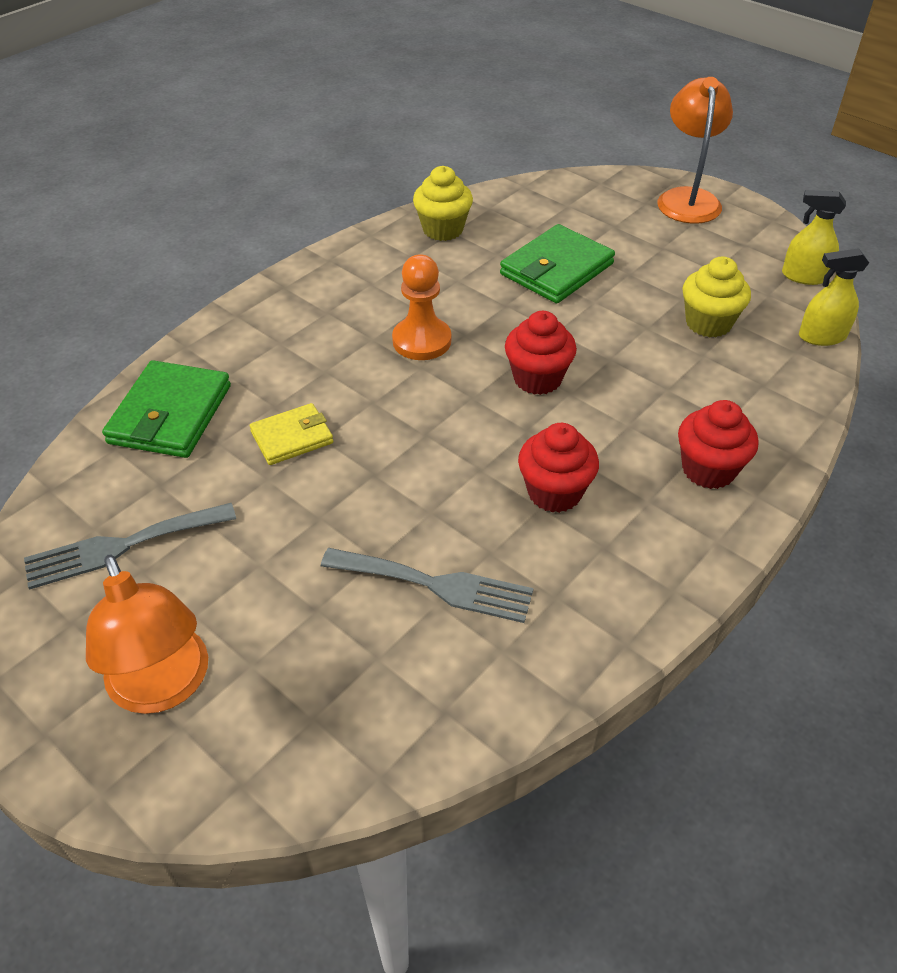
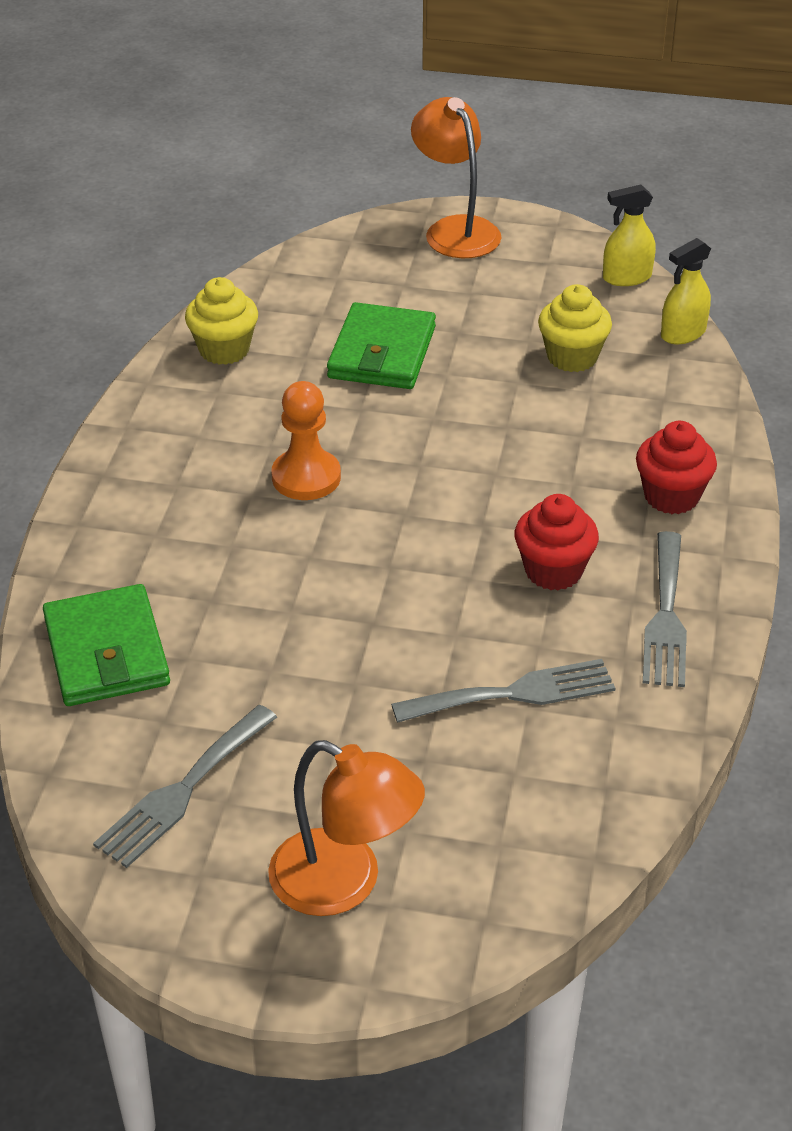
camera: 30 degrees left, 5 degrees down
(292, 437) = (258, 622): yellow wallet -> none
(537, 378) = (453, 472): red cupcake -> none
(622, 575) = (666, 616): none -> grey fork

